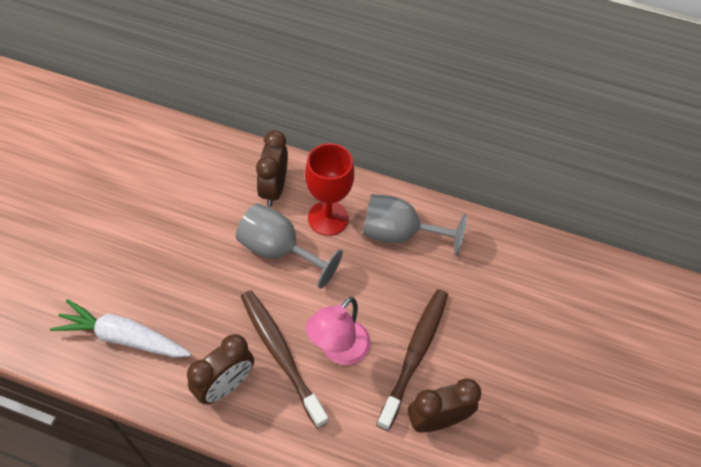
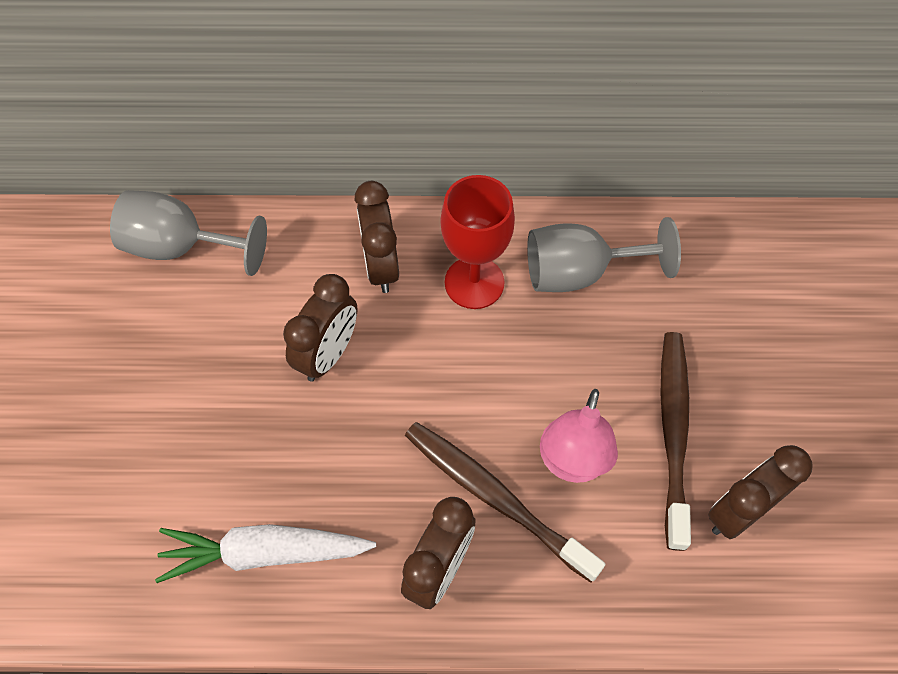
camera: 15 degrees left, 5 degrees up
(217, 232) = (328, 354): none -> brown clock
(279, 251) = (428, 352): grey goblet -> grey goblet (181, 247)

